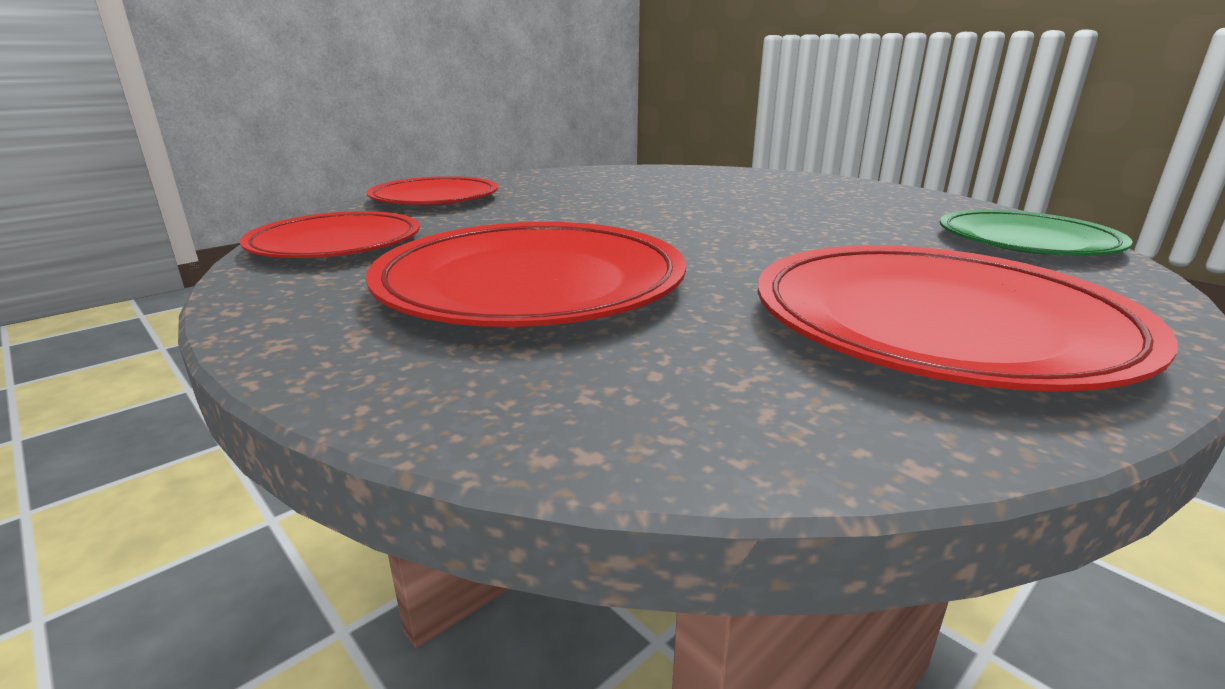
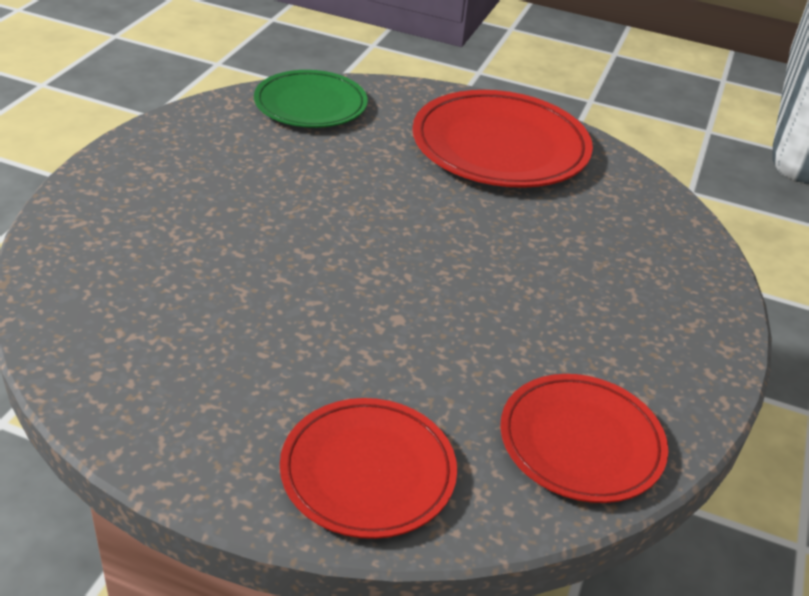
camera: 120 degrees left, 15 degrees up
(531, 284) = (566, 287): red plate -> none

